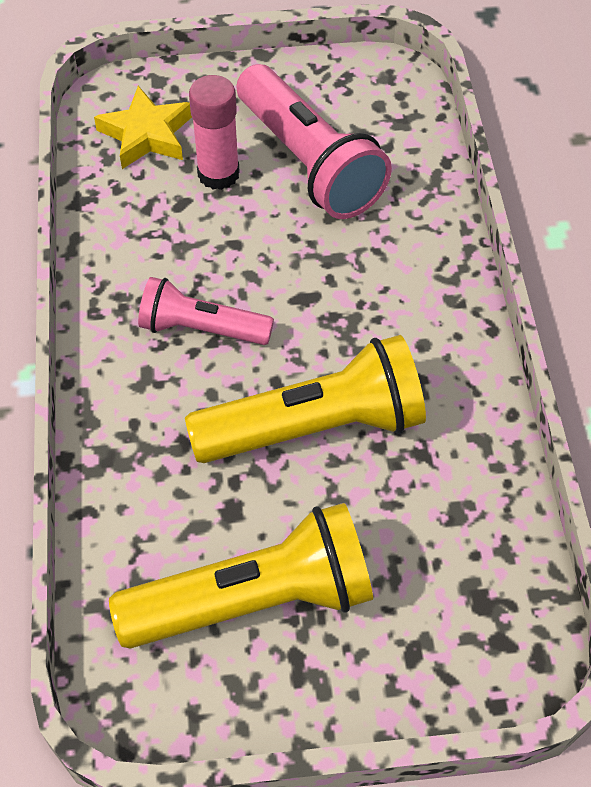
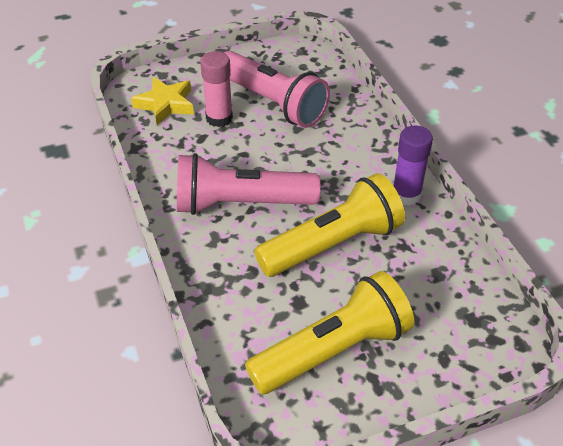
camera: 15 degrees left, 10 degrees down
(201, 329) = (240, 204): pink flashlight -> pink flashlight, size x1.66
(458, 367) = (406, 195): none -> purple glue stick

